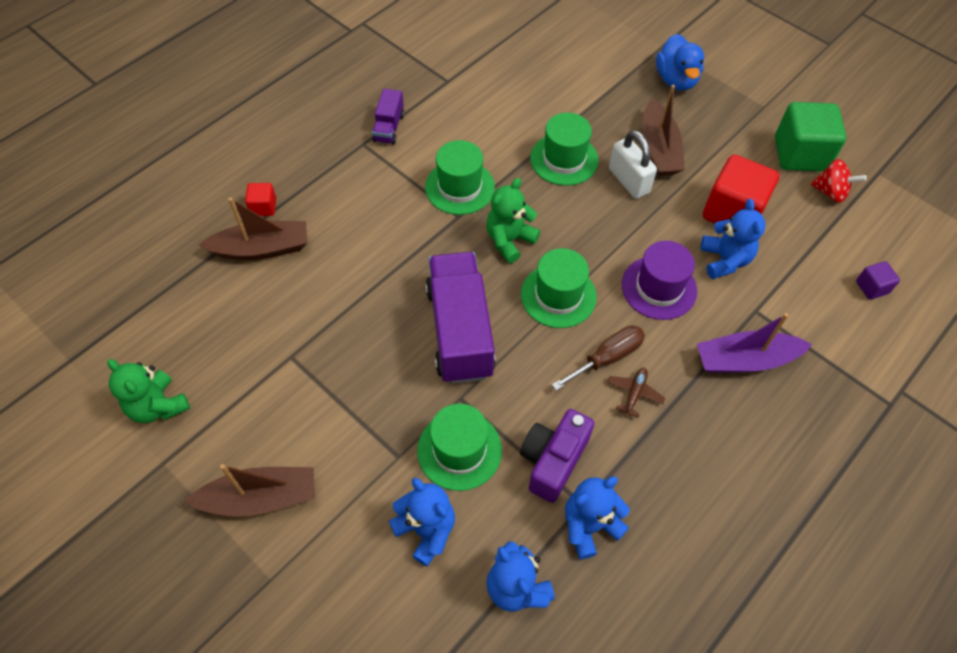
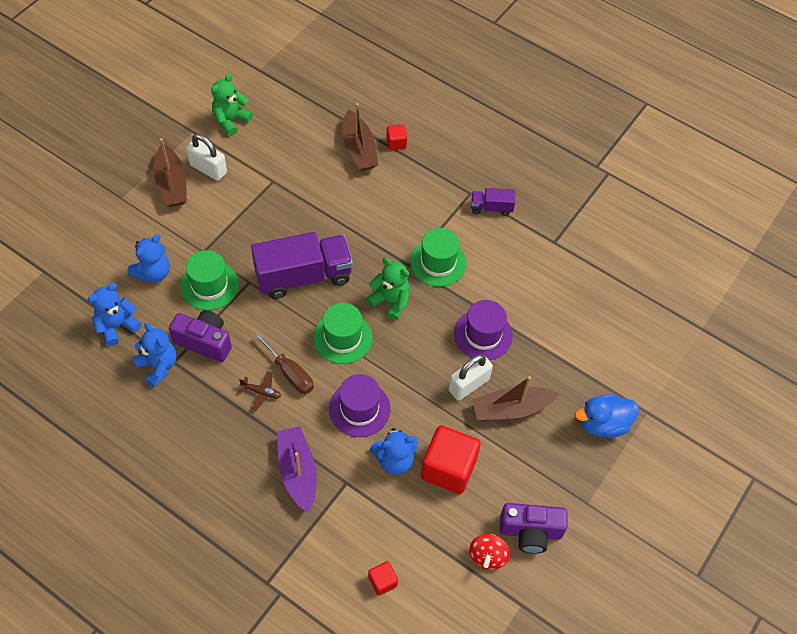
camera: 80 degrees right, 0 degrees up
(245, 443) = (208, 169): none -> white padlock
(564, 159) = (483, 334): green hat -> purple hat
(800, 154) = (530, 532): green cube -> purple camera
(872, 287) = (382, 581): purple cube -> red cube

